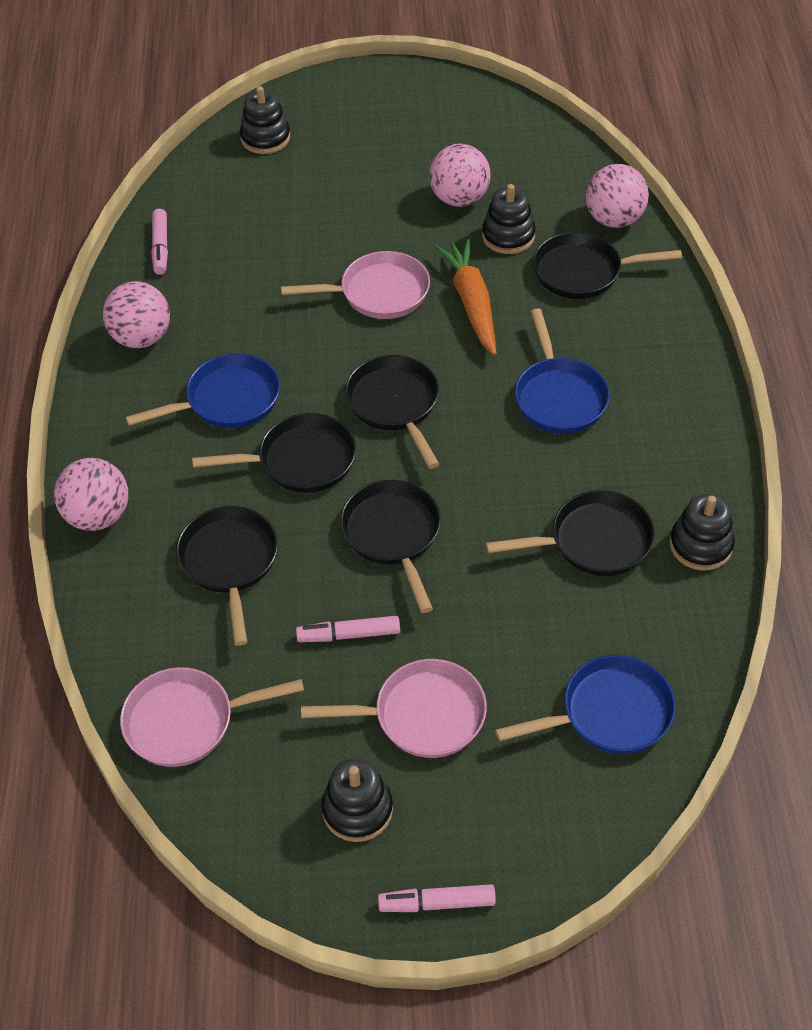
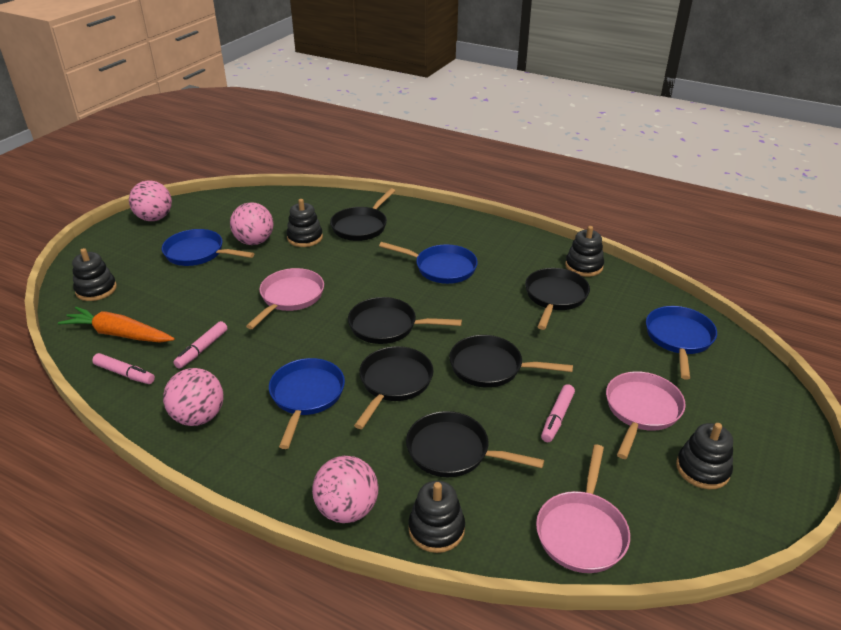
camera: 60 degrees left, 15 degrees down
(116, 597) = (436, 529): none -> black stacking toy
(394, 168) = (198, 253): none -> blue pan
(437, 903) = (790, 460): pink marker -> pink marker (202, 349)
(471, 303) = (339, 268): orange carrot -> orange carrot (119, 334)
(614, 219) = (336, 203): pink ball -> pink ball (154, 218)

